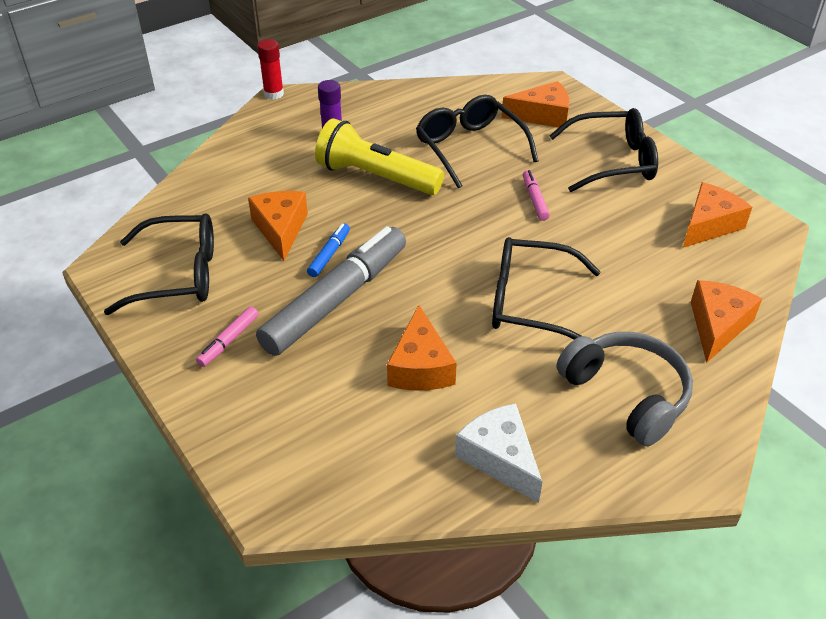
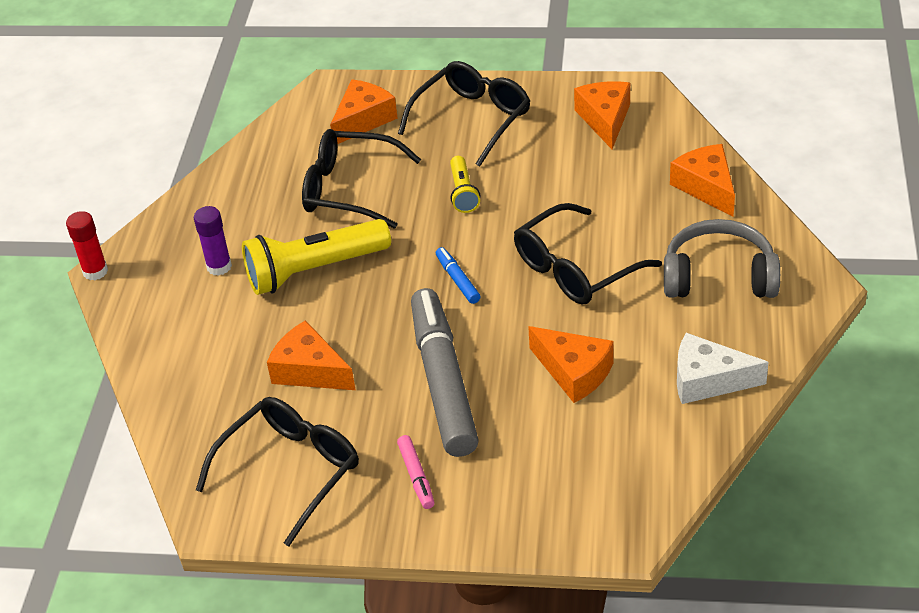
camera: 45 degrees left, 0 degrees up
(329, 254) = (382, 356): blue marker -> blue marker (458, 280)
(535, 199) = (463, 192): pink marker -> yellow flashlight

